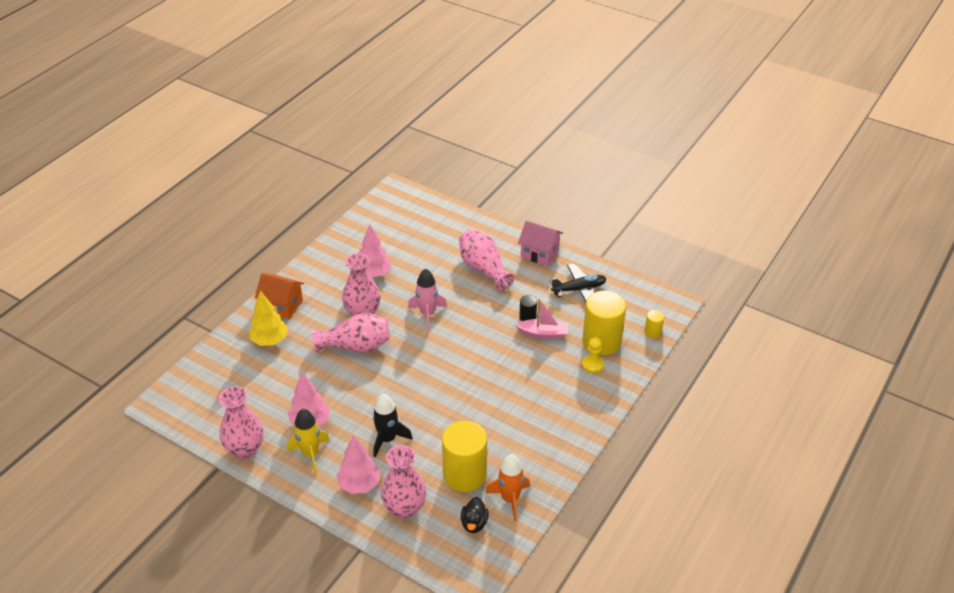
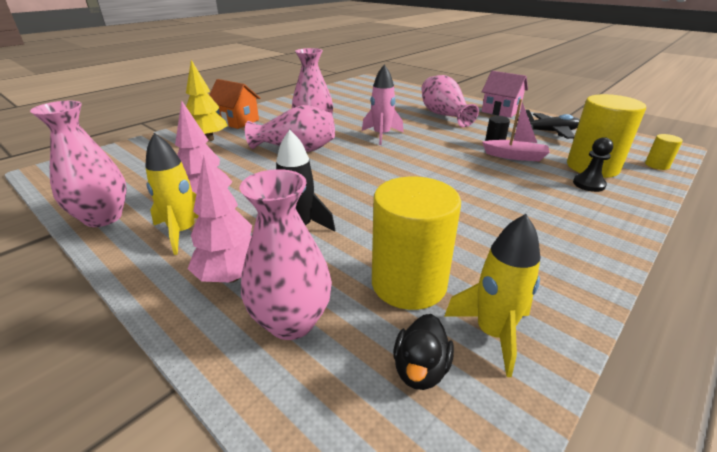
camera: 10 degrees right, 10 degrees down
(374, 273) = (335, 111): pink tree -> none
(510, 499) = (492, 333): orange rocket -> yellow rocket
(592, 364) = (588, 184): yellow pawn -> black pawn

